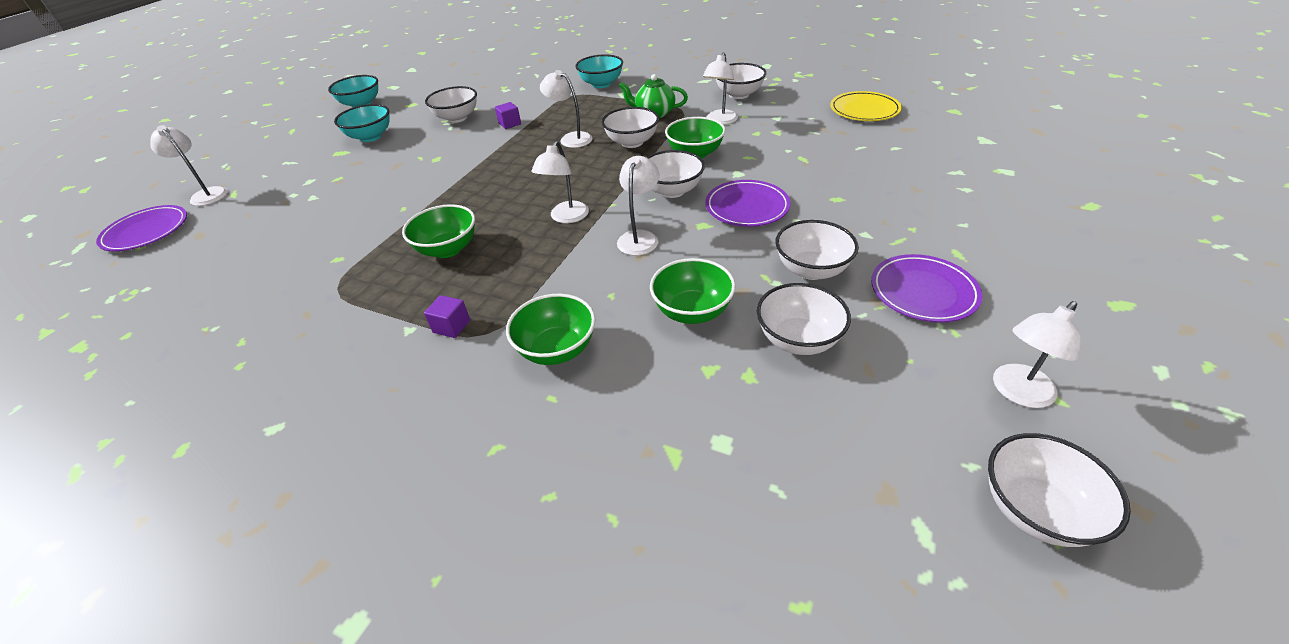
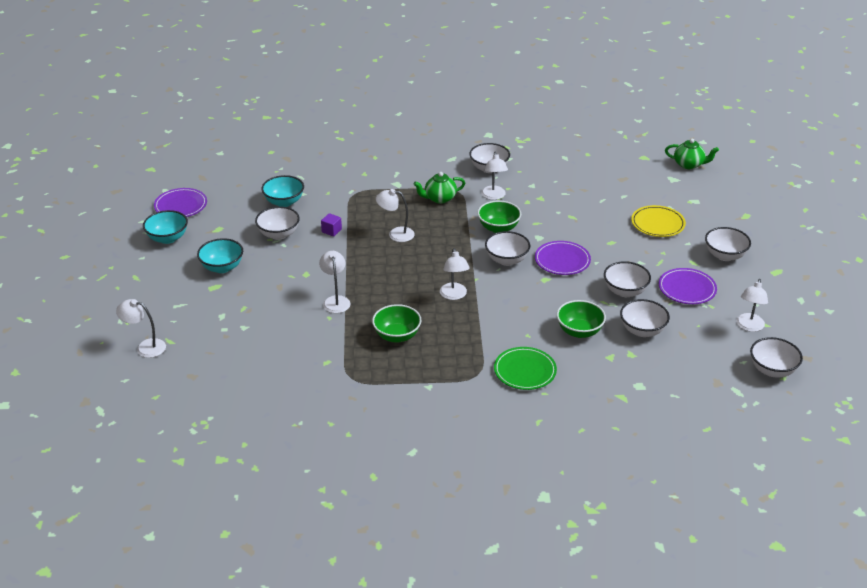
camera: 30 degrees left, 5 degrees down
(146, 231) = (141, 385): purple plate -> purple plate (181, 206)
(451, 326) = (452, 377): purple cube -> none
(557, 349) = (525, 371): green bowl -> green plate
(601, 84) = (369, 177): turquoise bowl -> turquoise bowl (284, 202)
(632, 142) = (445, 228): white bowl -> white bowl (725, 255)
(640, 237) = (513, 297): white lamp -> white lamp (335, 300)
(864, 110) = (586, 167): yellow plate -> yellow plate (657, 224)
(1020, 128) = (689, 164): none -> green teapot

